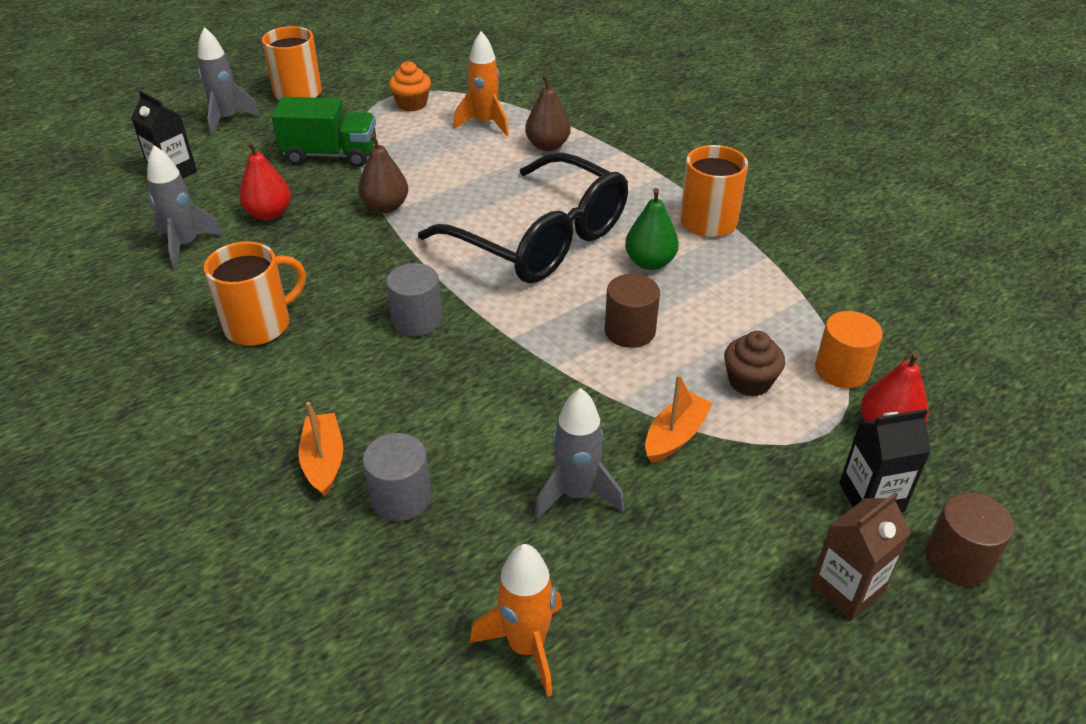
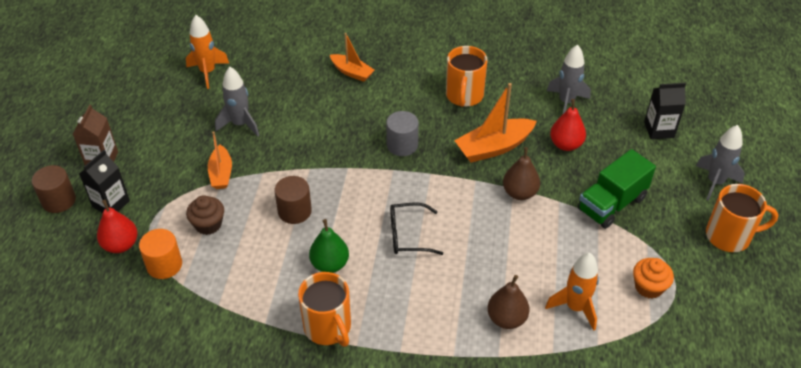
camera: 135 degrees right, 5 degrees up
(334, 255) = (494, 147): none -> orange boat
(401, 497) = (306, 81): grey cylinder -> none
(541, 239) = (408, 235): black glasses -> black glasses, size x0.46

